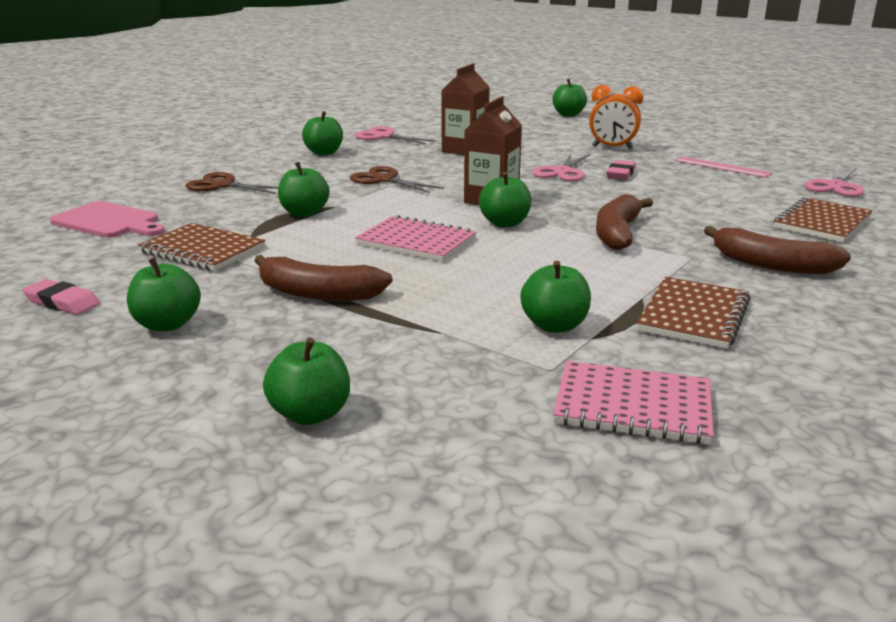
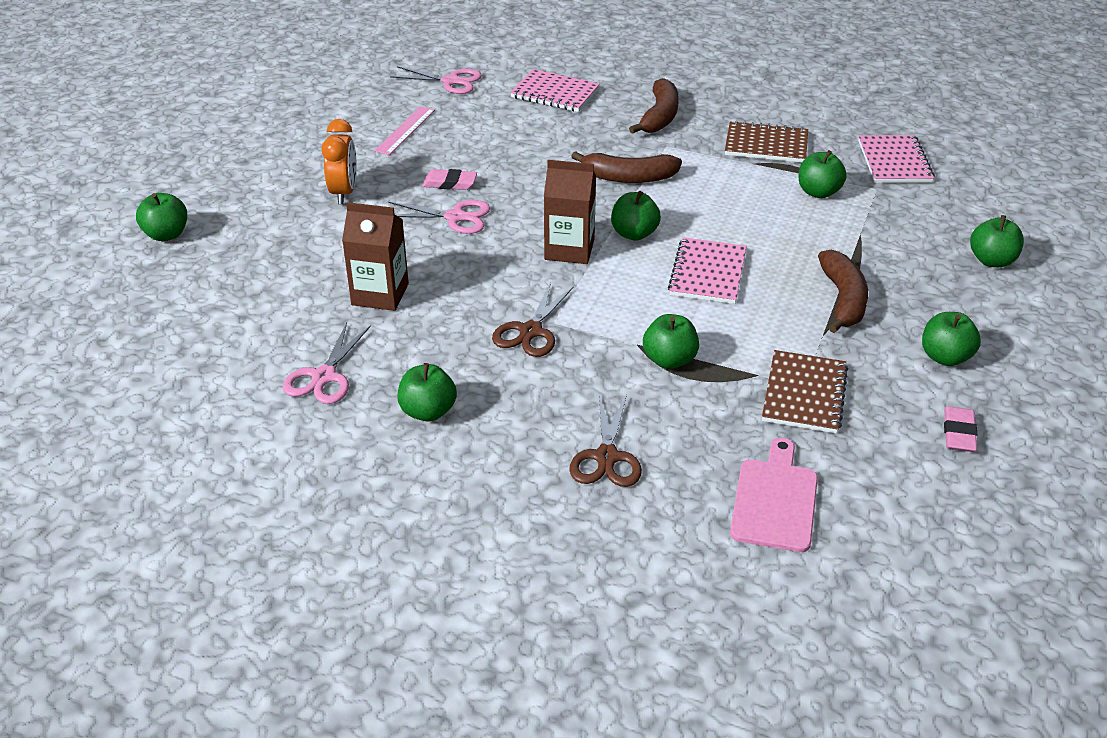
camera: 105 degrees left, 15 degrees up
(822, 223) = (555, 93): brown notebook -> pink notebook

